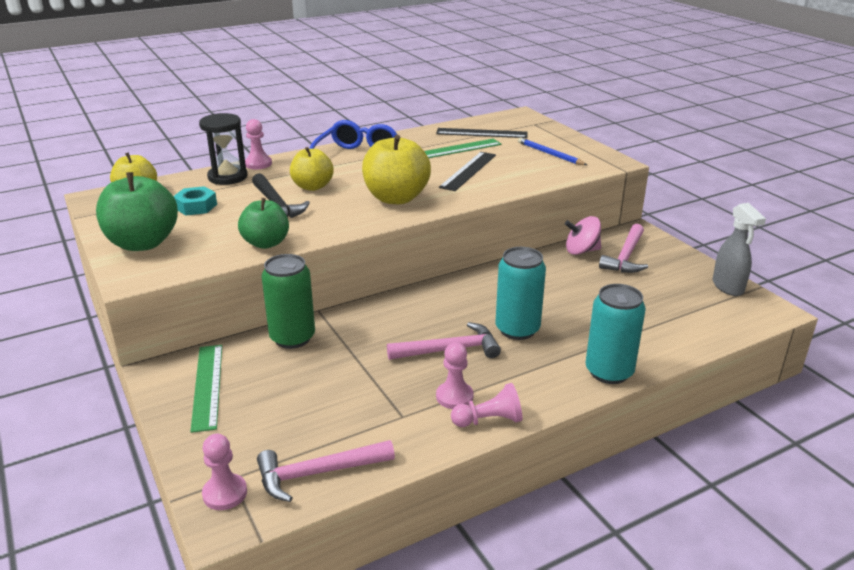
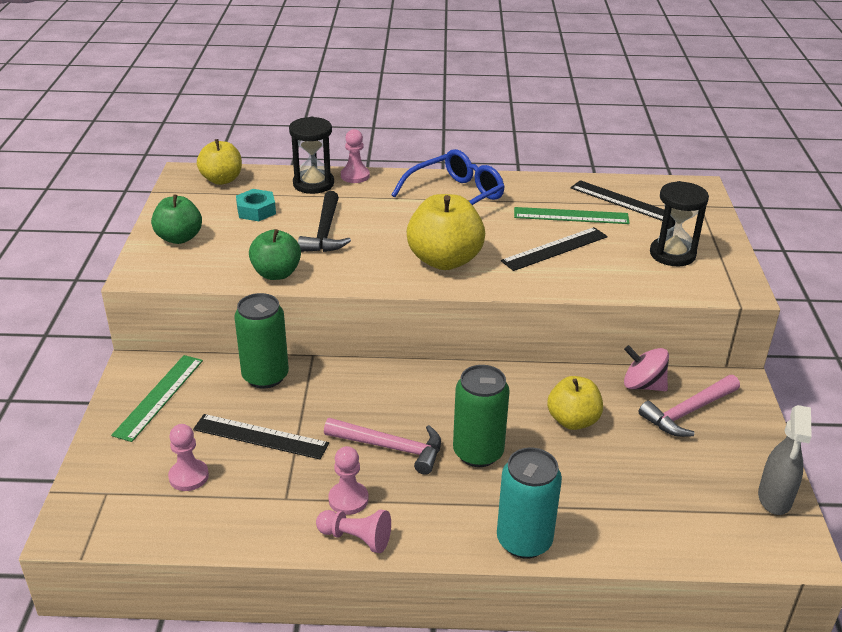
camera: 30 degrees right, 5 degrees up
(143, 243) = (179, 238): green apple -> green apple, size x0.65
(225, 493) = (90, 504): pink pawn -> pink pawn (188, 476)
(312, 186) = (379, 220): yellow apple -> yellow apple (573, 421)
(318, 473) = (171, 520): pink hammer -> none
(334, 381) = (260, 436): none -> black ruler
(517, 329) = (478, 452): turquoise can -> green can
(550, 154) = (672, 254): blue pencil -> black hourglass

